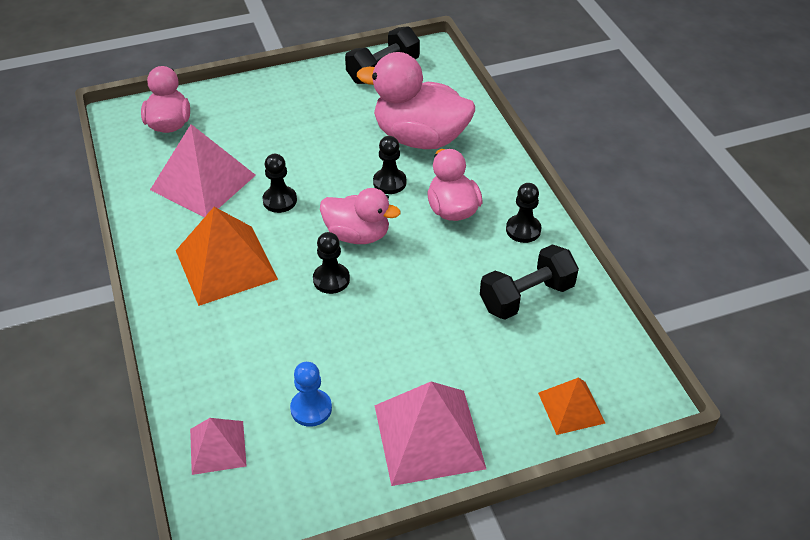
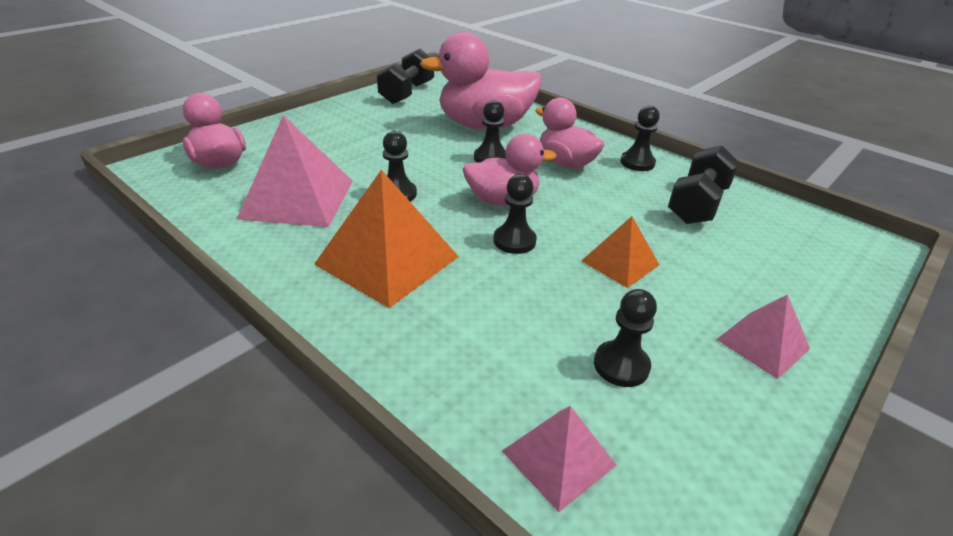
camera: 30 degrees left, 10 degrees down
(311, 409) = (621, 365): blue pawn -> black pawn
(429, 436) = (763, 344): pink pyramid -> pink pyramid, size x0.56
(571, 407) = (838, 272): orange pyramid -> orange pyramid (620, 263)

